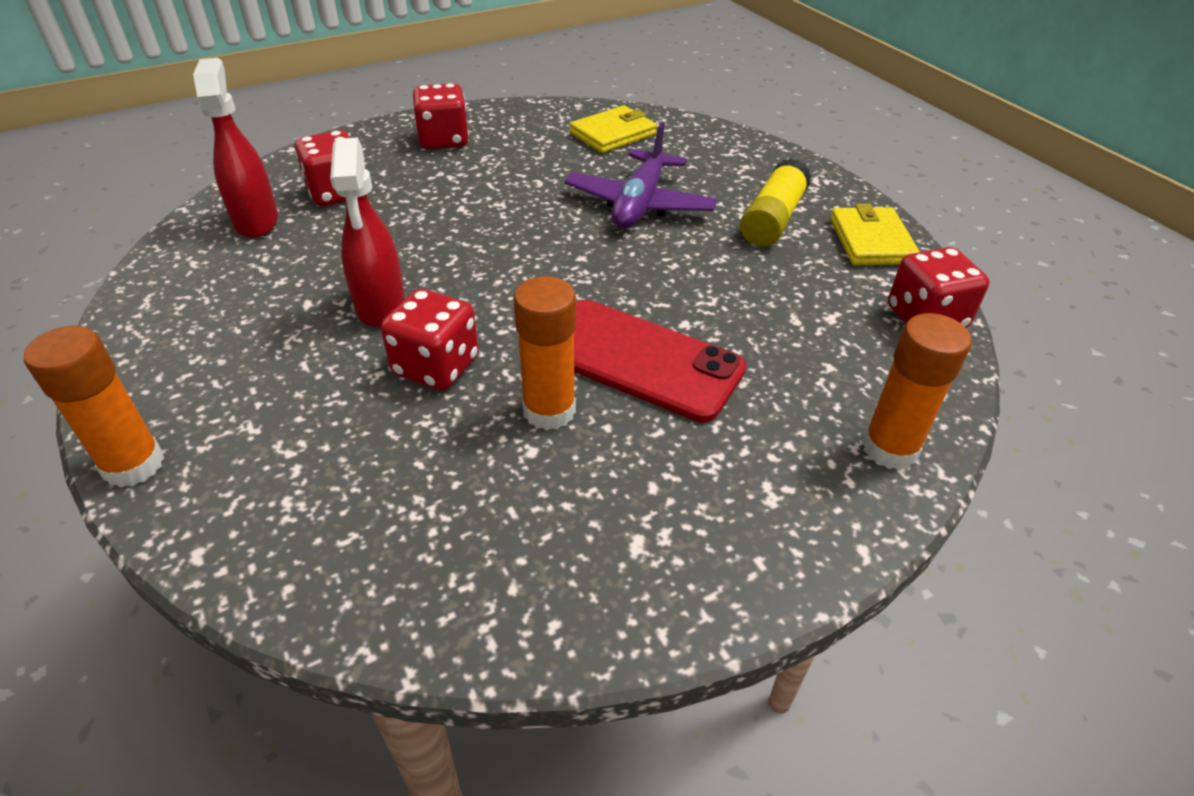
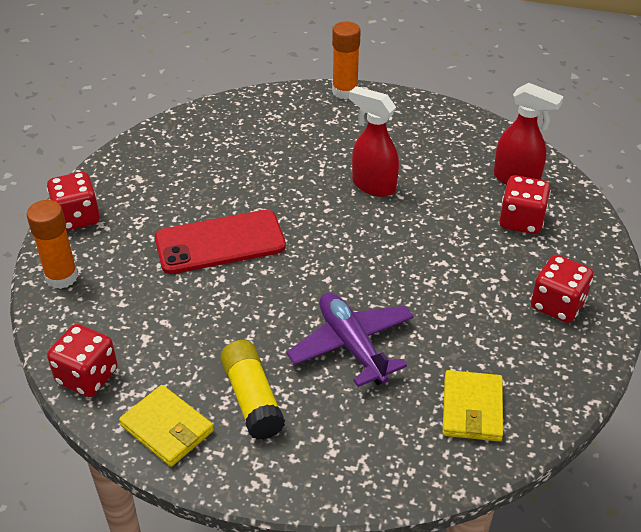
camera: 135 degrees right, 0 degrees up
(436, 366) = (303, 181): red dice -> red dice (77, 217)
(549, 411) = (230, 196): orange glue stick -> none

